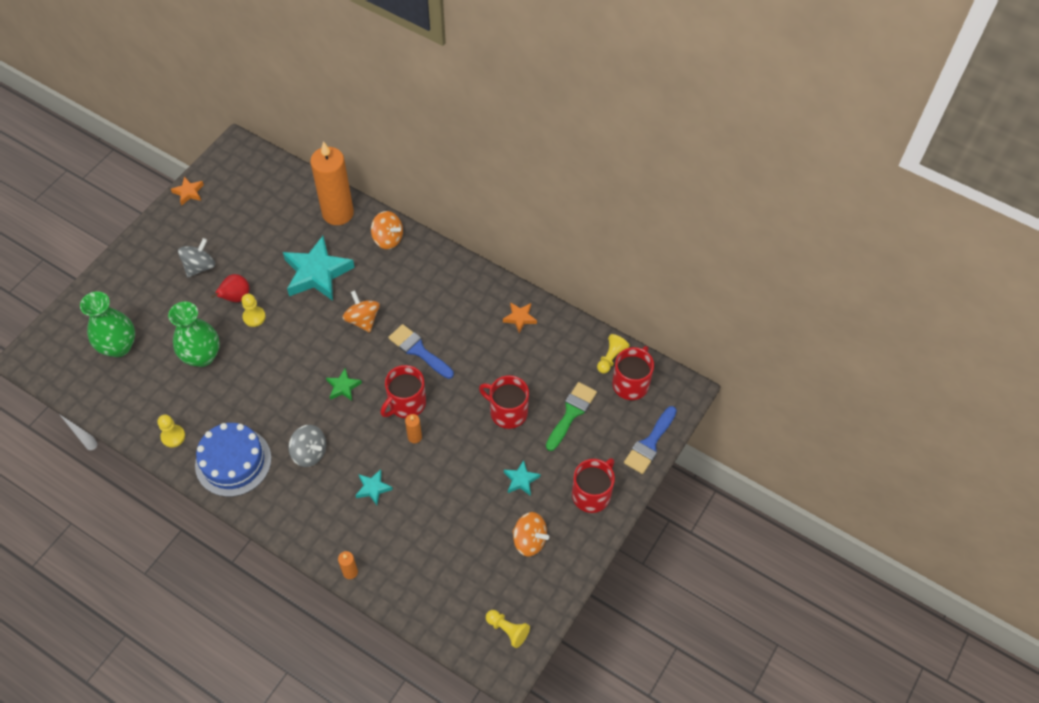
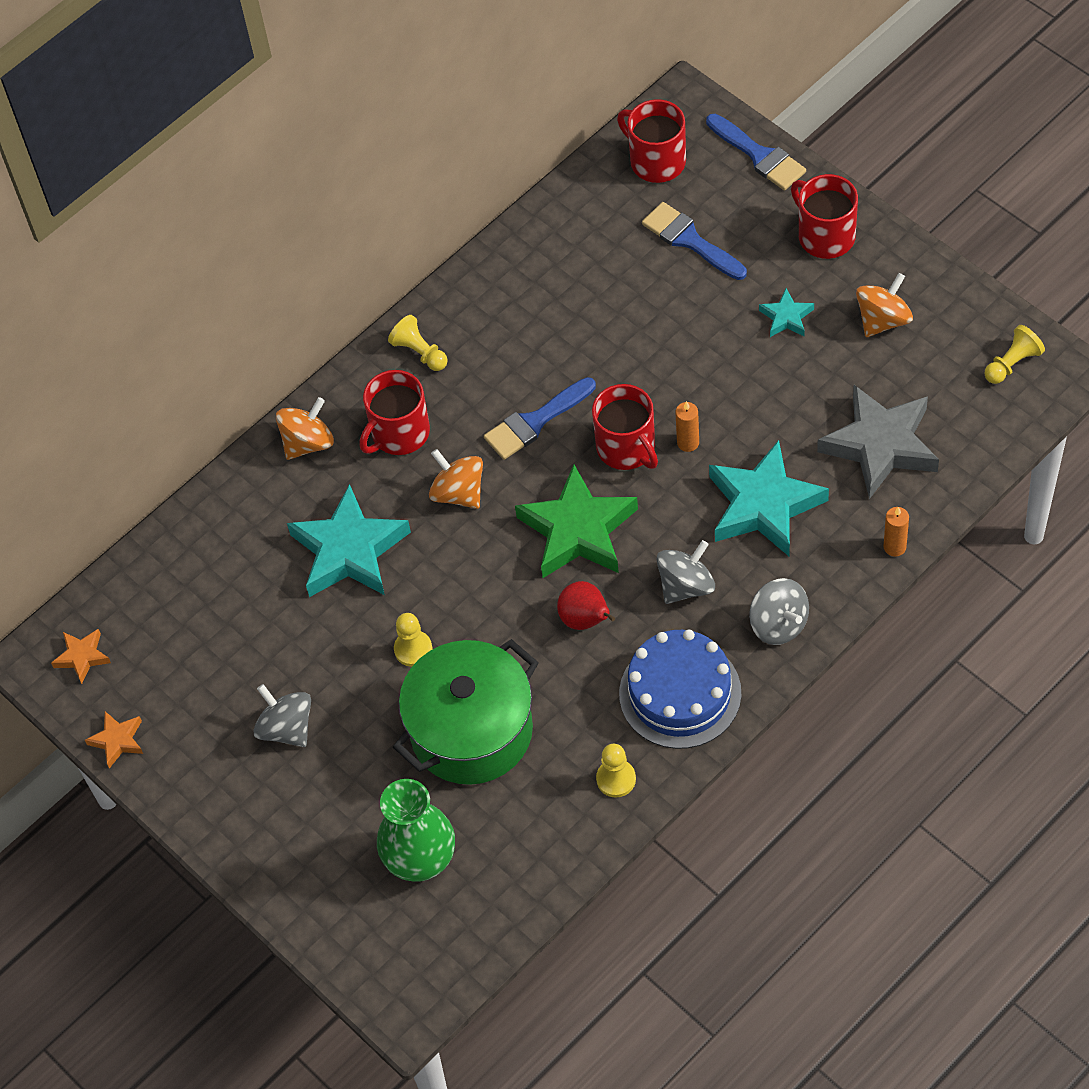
camera: 70 degrees left, 0 degrees up
(202, 356) = (471, 731): green vase -> green pot
(236, 297) = (366, 675): red pear -> red pear (585, 620)
(286, 510) = (778, 624): none -> grey spinning top
(338, 213) = (233, 511): orange candle -> none
(343, 387) = (578, 530): green star -> green star, size x2.13
(362, 320) = (458, 493): orange spinning top -> orange spinning top turned 60 degrees clockwise
(373, 488) = (764, 505): turquoise star -> turquoise star, size x2.13
(428, 552) = (880, 445): none -> grey star
(507, 412) = (670, 319): red mug -> red mug (399, 433)
(520, 318) = (509, 281): orange star -> orange star (82, 657)
(571, 413) = (690, 240): green brush -> blue brush
(611, 358) = (607, 178): yellow pawn -> yellow pawn (420, 352)

